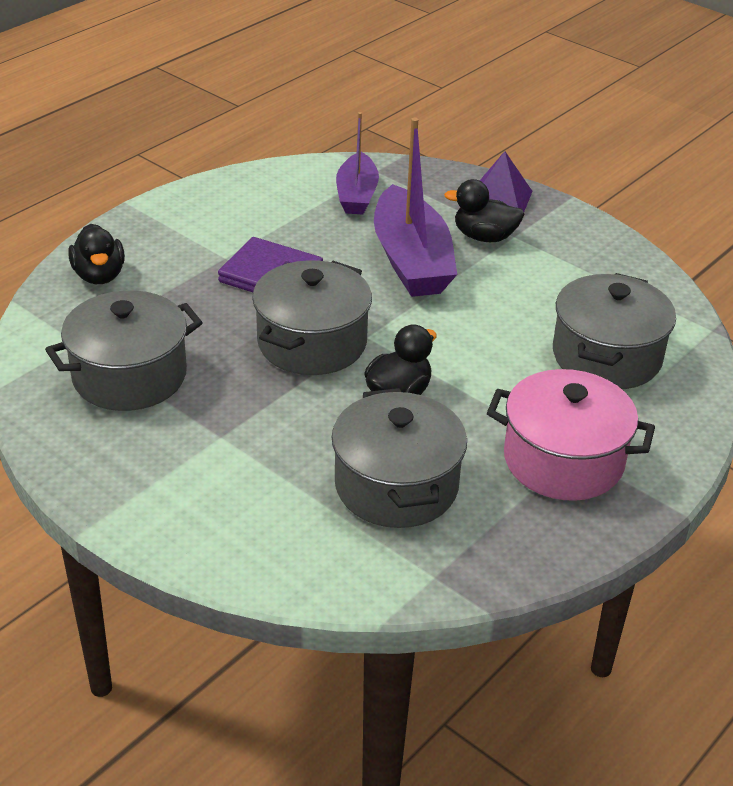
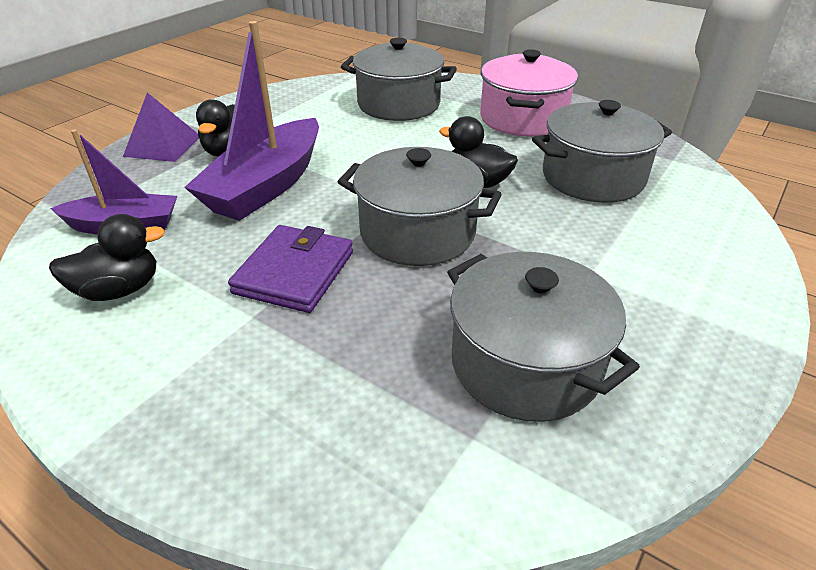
camera: 95 degrees left, 0 degrees up
(99, 275) = (297, 449): black duck -> black duck (119, 290)
(411, 260) = (266, 186): purple boat -> purple boat turned 135 degrees clockwise

